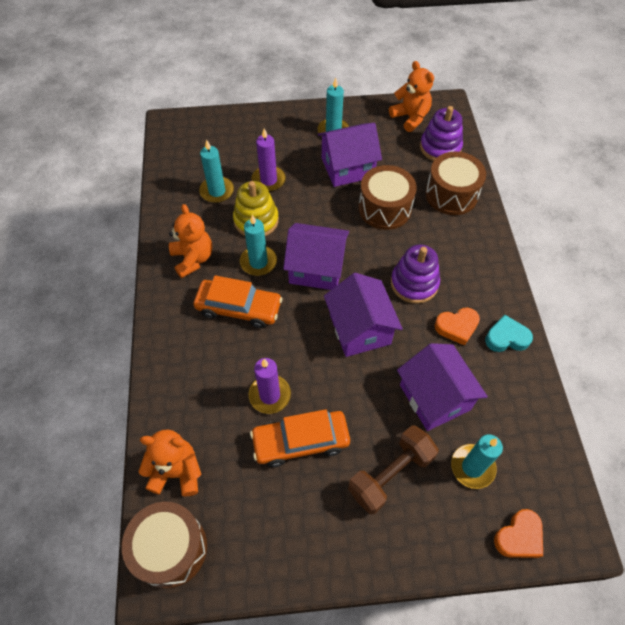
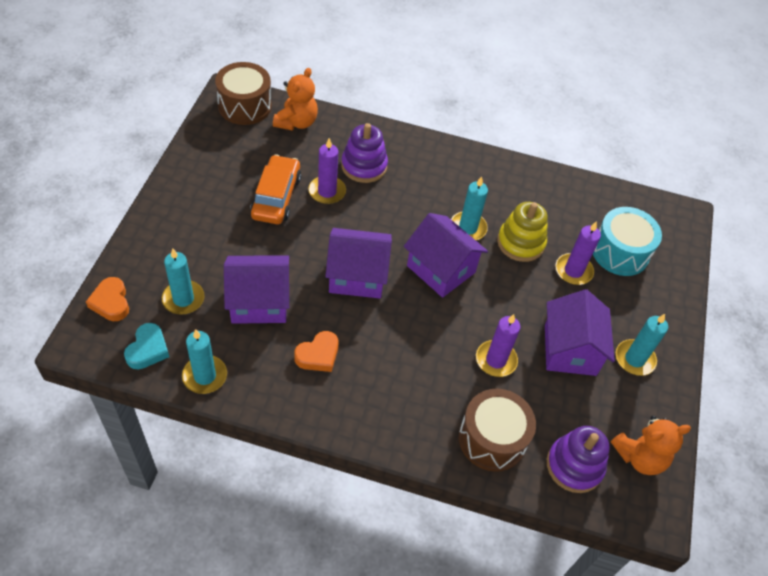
camera: 105 degrees right, 5 degrees down
(193, 259) = (491, 183): orange teddy bear -> none
(217, 191) = (571, 224): turquoise candle -> turquoise candle (205, 376)
(232, 155) = (620, 252): none -> turquoise drum
(239, 308) = (422, 198): orange car -> none
(316, 268) = (441, 269): purple house -> purple house turned 75 degrees counterclockwise
(385, 208) = (496, 360): brown drum -> purple candle
(390, 474) = (214, 241): brown dumbbell -> none
(414, 283) = (386, 342): purple stacking toy -> purple stacking toy (364, 166)
(457, 327) = (318, 355): orange heart -> orange heart turned 135 degrees counterclockwise
(506, 338) = (284, 393): turquoise heart -> turquoise heart (148, 349)

